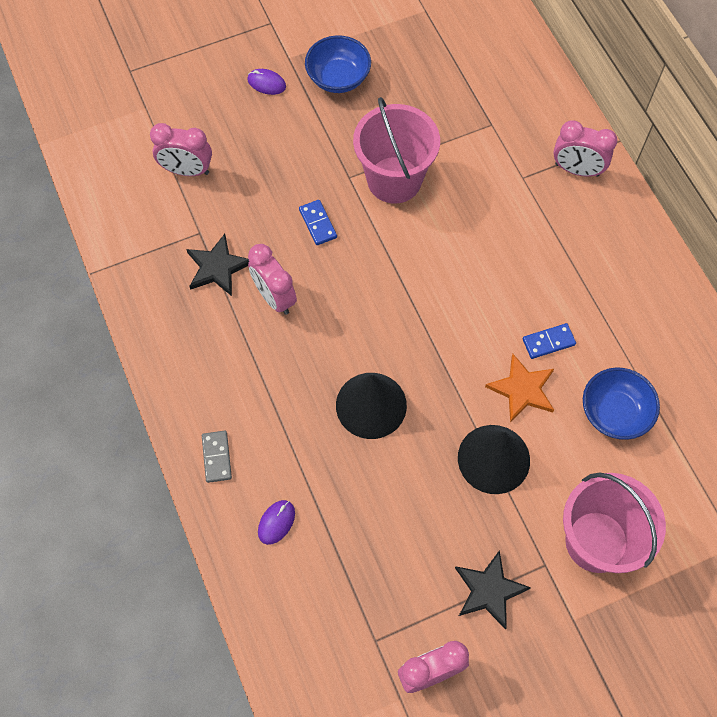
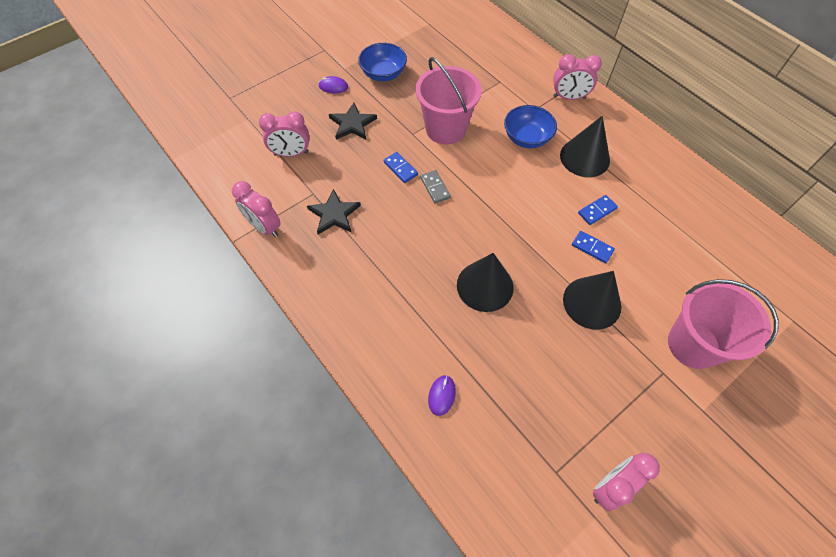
camera: 15 degrees left, 5 degrees down
(217, 457) = (376, 355): grey domino -> grey domino (435, 188)
(274, 297) = (384, 225): pink clock -> pink clock (264, 227)
(489, 590) = (629, 404): black star -> black star (352, 124)
(522, 389) = (592, 248): orange star -> blue domino
(562, 264) = (584, 157): none -> black cone
(614, 413) = (664, 248): blue bowl -> blue bowl (526, 138)

